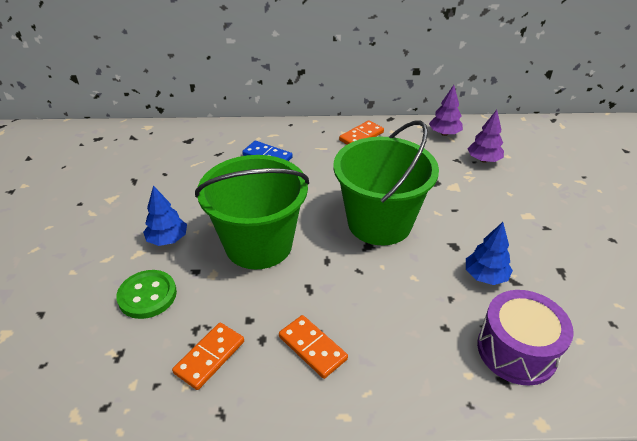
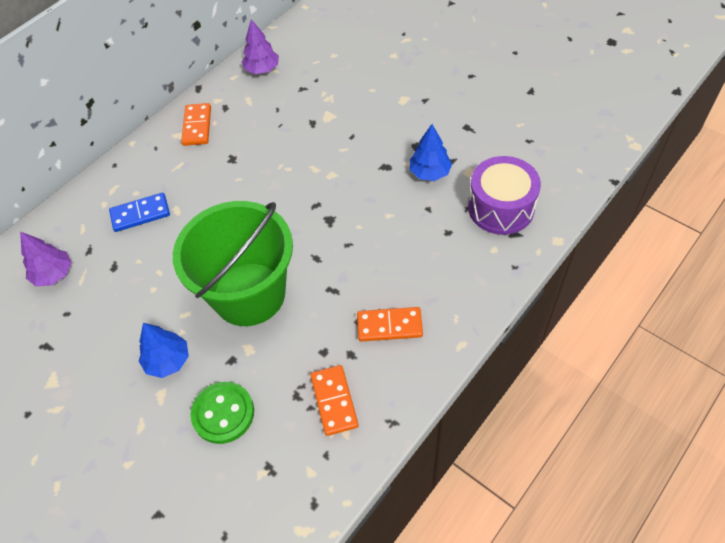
camera: 45 degrees left, 15 degrees up
(379, 223) = (314, 194): green bucket -> none
(483, 160) = (321, 73): purple tree -> purple tree (53, 274)

